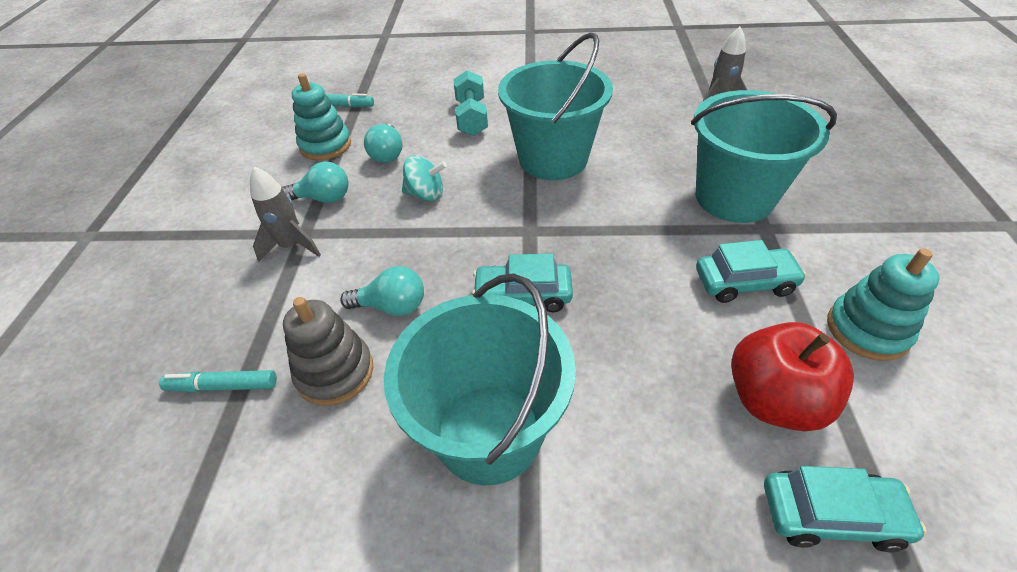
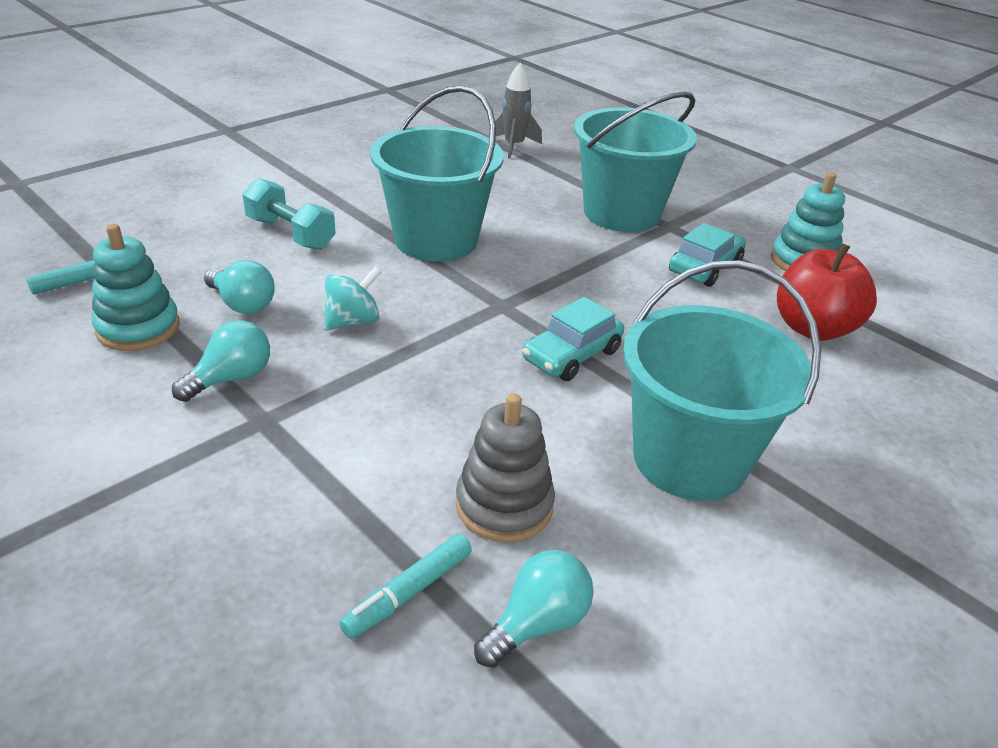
camera: 50 degrees left, 10 degrees down
(292, 246) = (270, 439): grey rocket -> none
(392, 306) = (472, 426): turquoise light bulb -> turquoise light bulb (537, 623)
(830, 514) = (913, 370): turquoise car -> none

